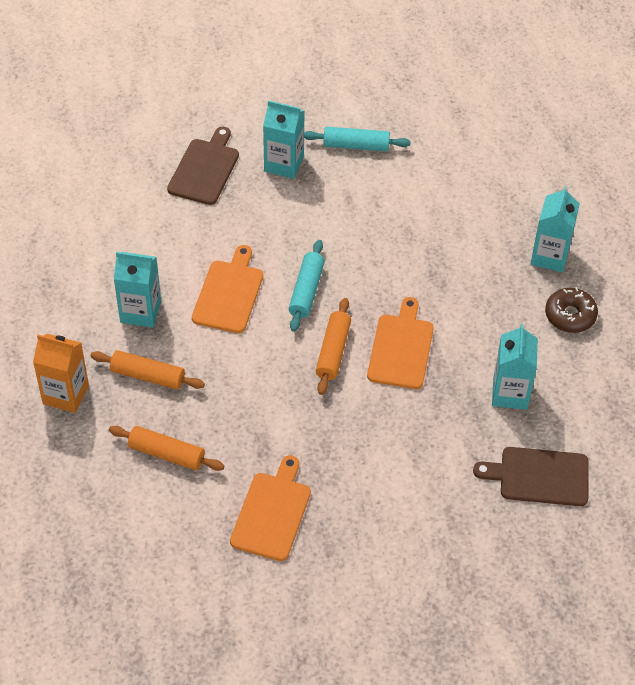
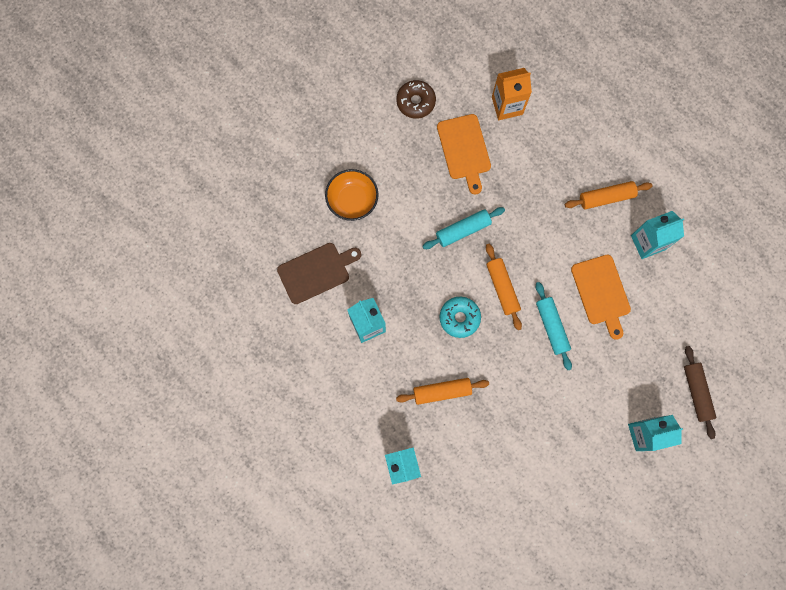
camera: 150 degrees right, 25 degrees up
(66, 394) = (646, 154): orange carton -> orange carton (507, 106)
(166, 454) = (554, 151): orange rolling pin -> orange rolling pin (442, 391)
(205, 169) = (697, 392): brown cutting board -> brown rolling pin
(356, 145) = (604, 487): turquoise rolling pin -> turquoise rolling pin (463, 230)
(401, 348) = (459, 318): orange cutting board -> turquoise donut
(448, 531) = (352, 200): none -> orange bowl
(570, 315) = (360, 417): brown donut -> brown donut (415, 102)

